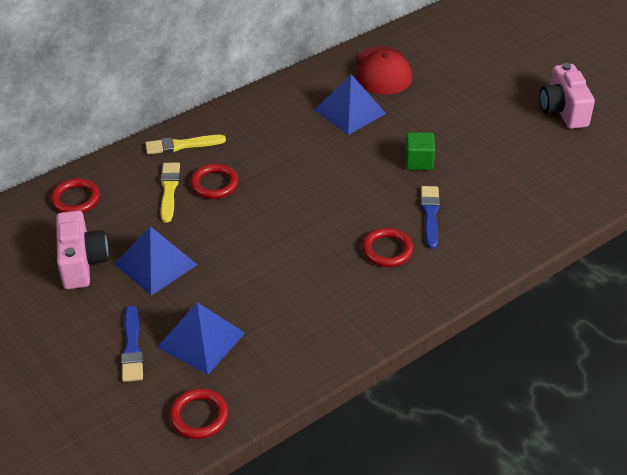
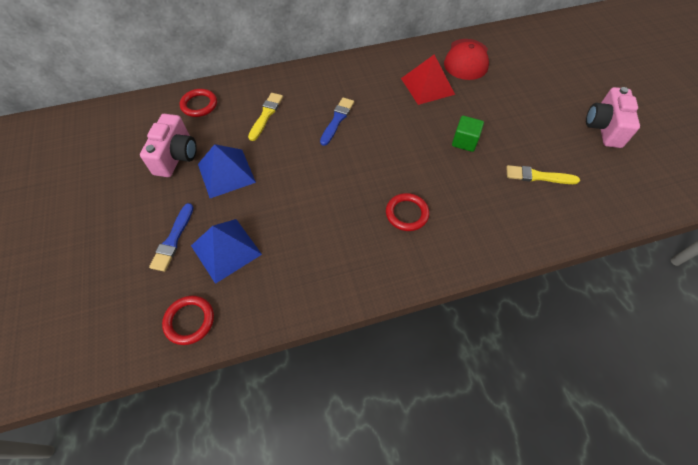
camera: 20 degrees right, 15 degrees up
(182, 145) = (292, 82): yellow brush -> yellow brush (538, 176)
(214, 184) = (300, 119): red ring -> none
(349, 111) = (427, 86): blue pyramid -> red pyramid
(430, 215) = (455, 192): blue brush -> blue brush (337, 120)

